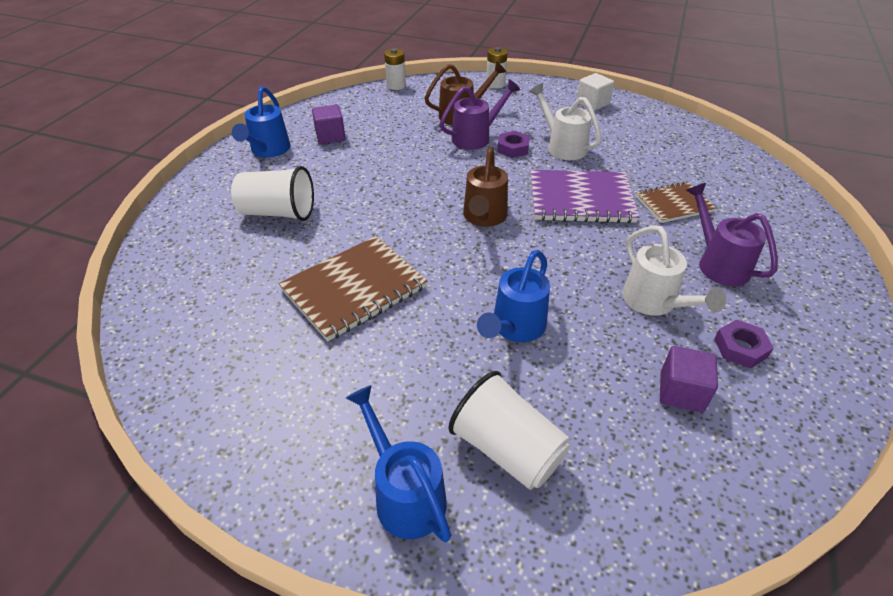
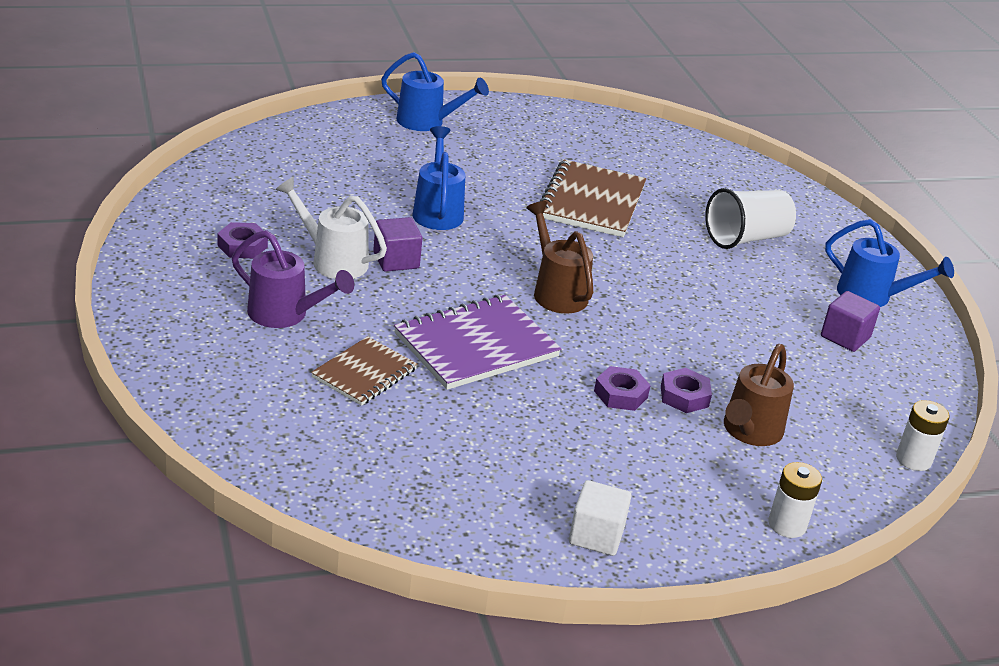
camera: 140 degrees right, 10 degrees down
(268, 150) = (872, 296): blue watering can -> blue watering can turned 150 degrees clockwise
(476, 137) = (684, 396): purple watering can -> purple nut
(507, 449) = (384, 151): white cup -> none
(562, 146) = (562, 420): white watering can -> none
(681, 392) = (281, 206): purple cube -> purple cube (396, 260)

